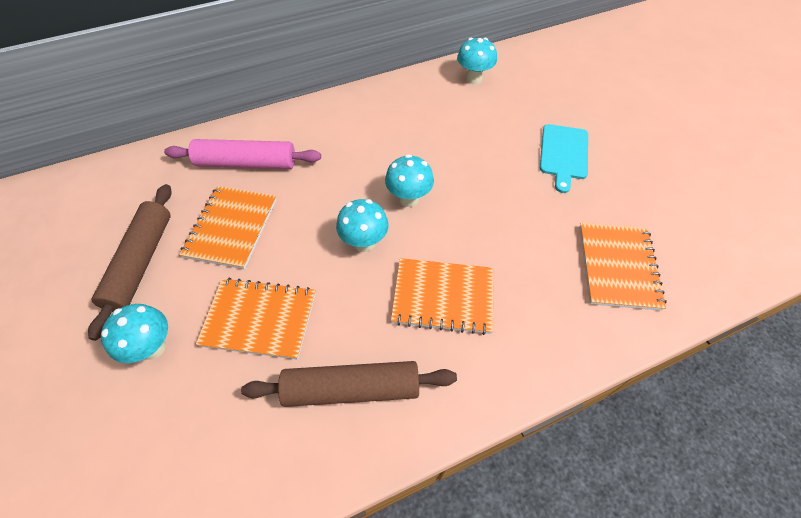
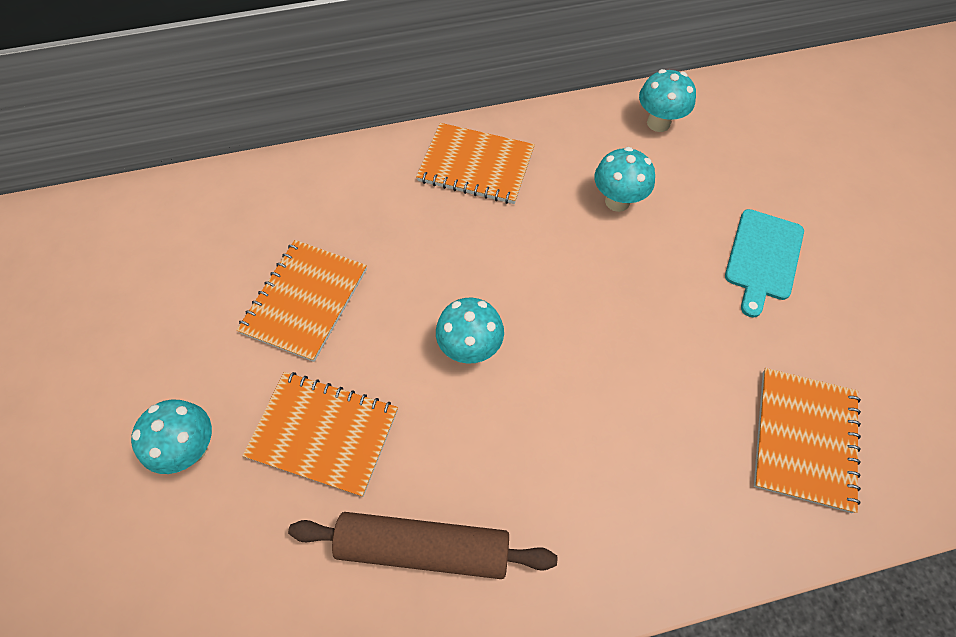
camera: 10 degrees right, 5 degrees up
(141, 262) = (189, 331): brown rolling pin -> none
(246, 163) = (336, 210): pink rolling pin -> none
(409, 199) = (538, 294): turquoise mushroom -> turquoise mushroom (617, 201)
(443, 297) = (560, 442): orange notebook -> orange notebook (476, 165)

